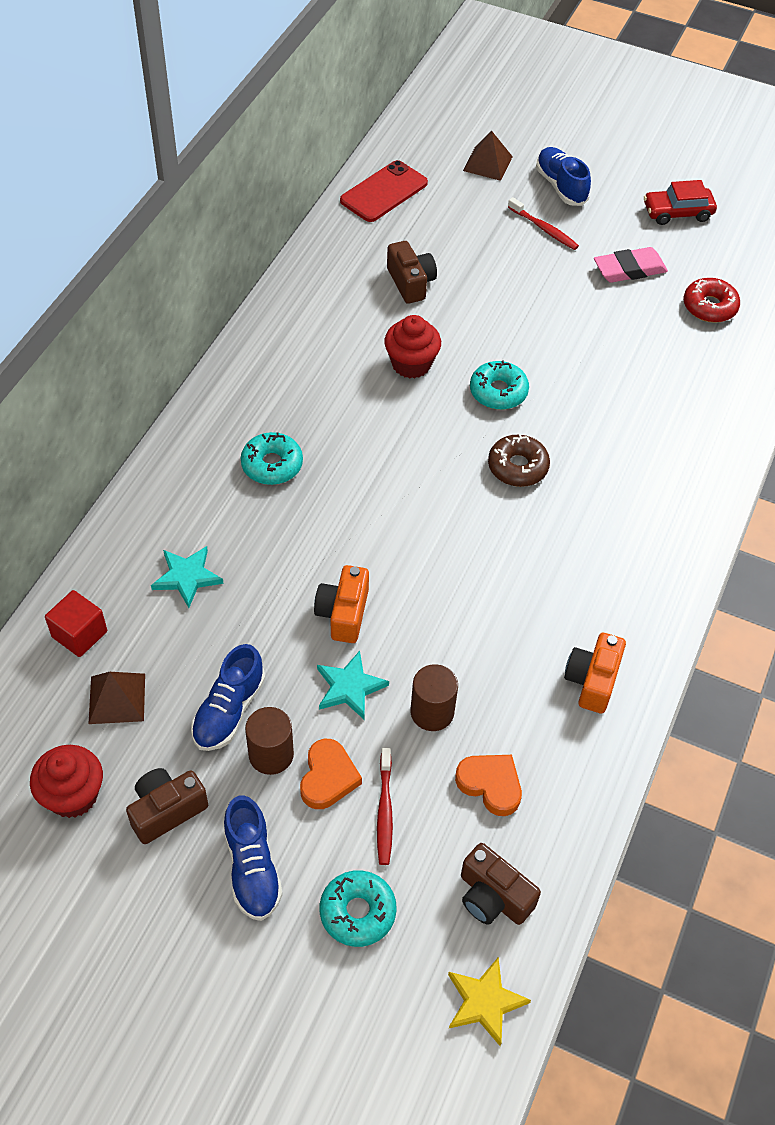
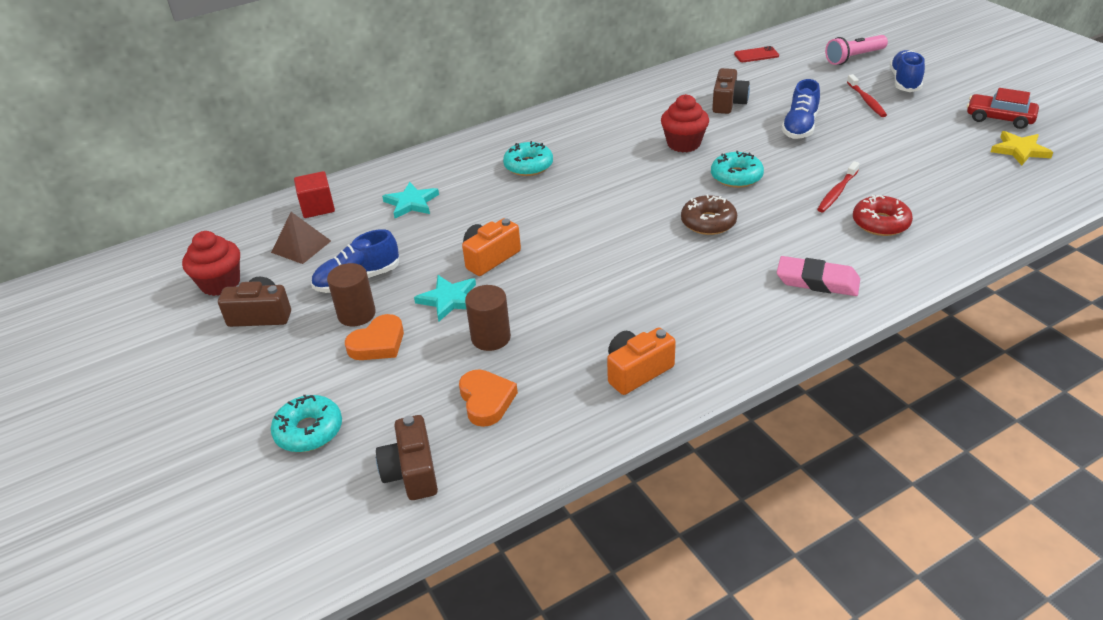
camera: 40 degrees right, 15 degrees down
(252, 868) = (273, 371): blue shoe -> blue shoe (800, 127)
(384, 192) = (756, 55): red phone -> red phone, size x0.59
(384, 811) = (393, 380): red toothbrush -> red toothbrush (837, 192)
(484, 1002) = (331, 538): yellow star -> yellow star (1019, 150)
(487, 163) = (854, 58): brown pyramid -> pink flashlight
(629, 269) = (921, 139): pink eraser -> pink eraser (817, 281)
(709, 307) = (978, 179): red donut -> red donut (880, 223)

